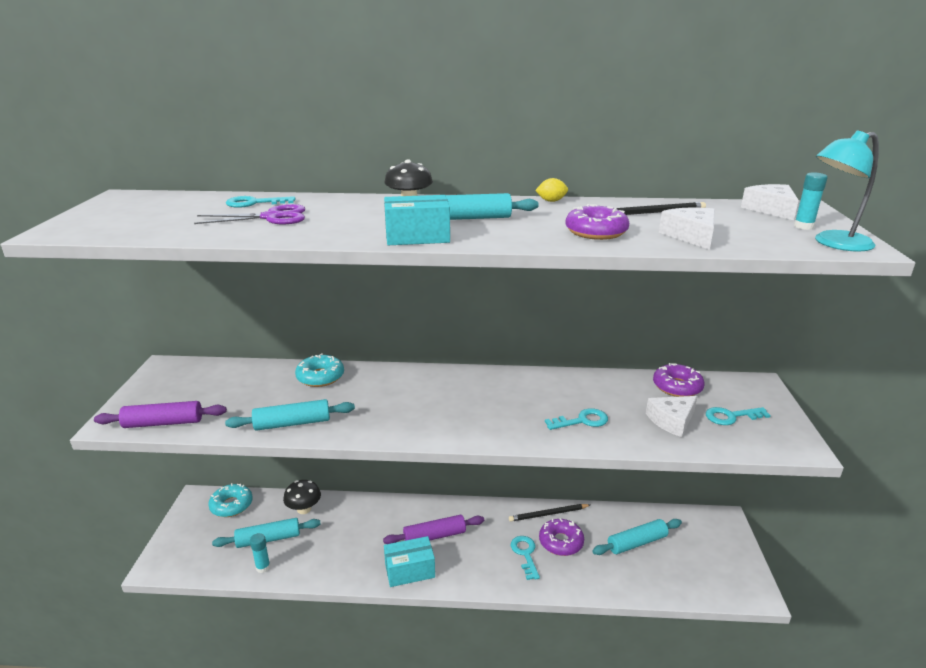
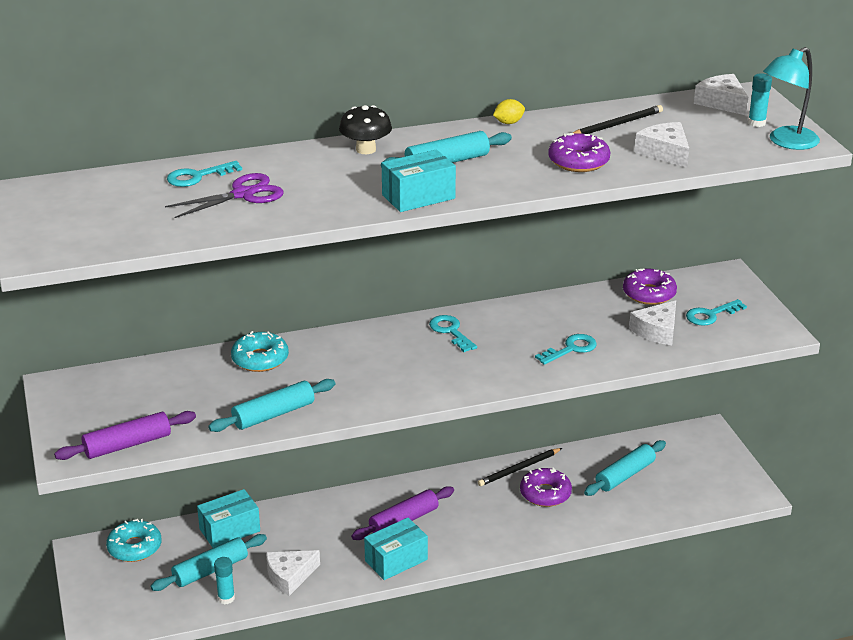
camera: 20 degrees left, 5 degrees up
(304, 509) = (230, 530): black mushroom -> turquoise box
(321, 561) = (289, 576): none -> white cheese
(525, 554) = (513, 514): turquoise key -> turquoise key (451, 331)

